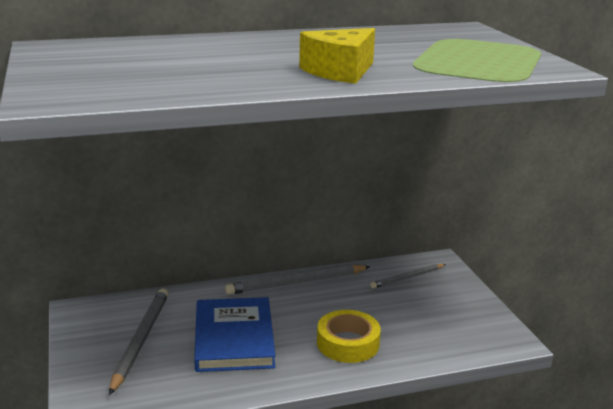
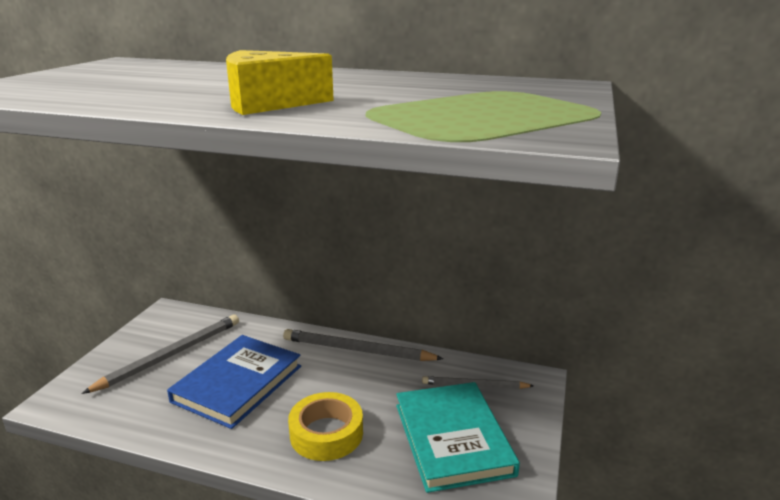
camera: 35 degrees right, 0 degrees up
(432, 314) = (452, 439): none -> turquoise book

